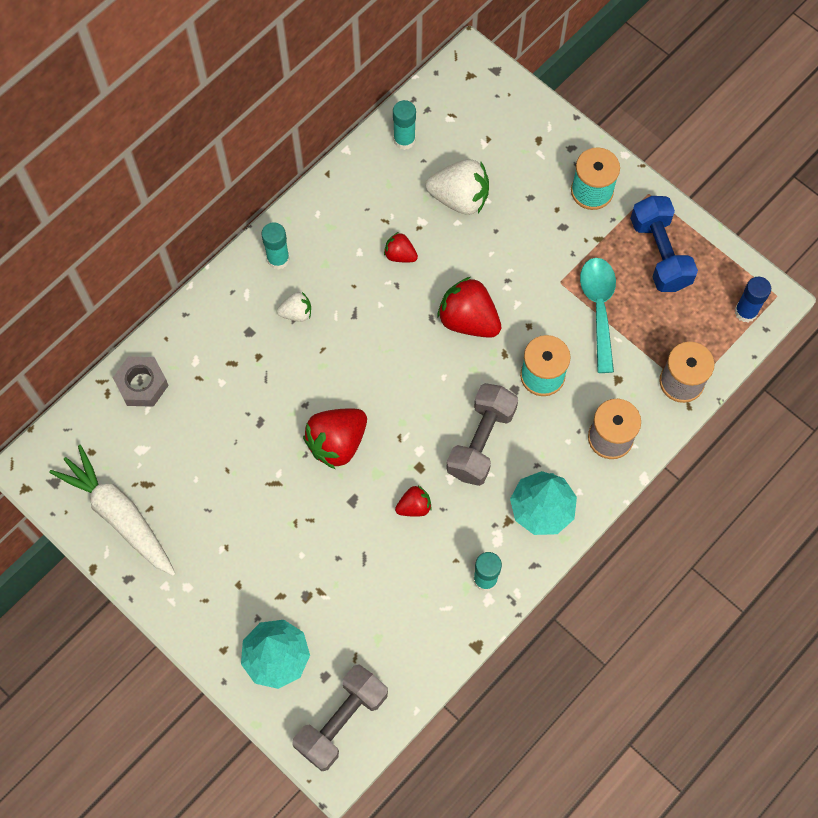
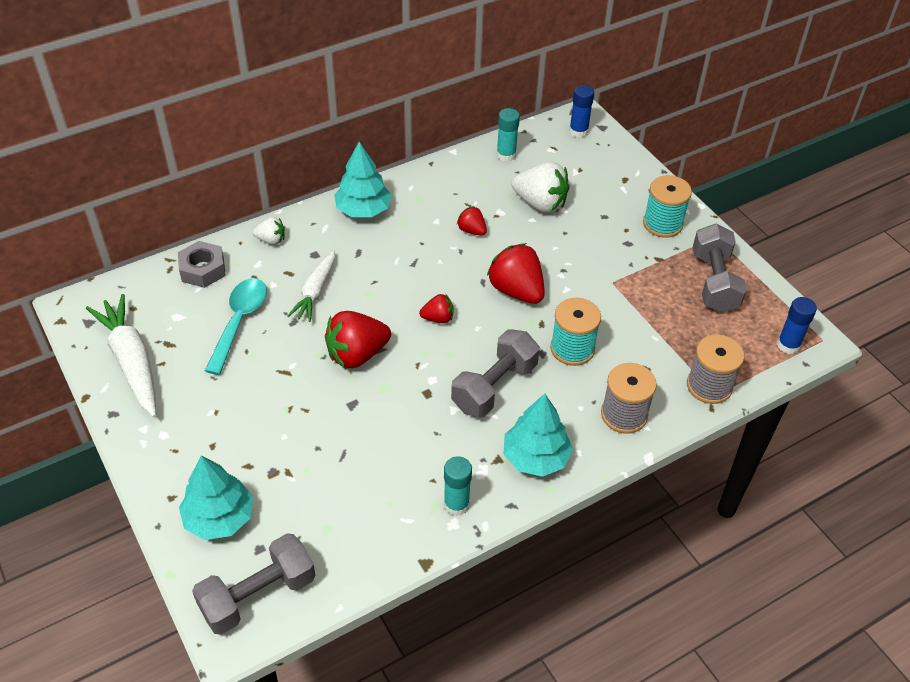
camera: 15 degrees right, 20 degrees down
(268, 379) = (315, 292): none -> white carrot
(278, 259) = (363, 210): turquoise glue stick -> turquoise tree
(296, 313) = (362, 250): white strawberry -> white strawberry (271, 240)
(414, 507) = (409, 424): red strawberry -> red strawberry (438, 318)
(472, 84) = (578, 131): none -> blue glue stick
(599, 308) = (643, 310): turquoise spoon -> turquoise spoon (239, 322)
(660, 253) = (714, 282): blue dumbbell -> grey dumbbell

